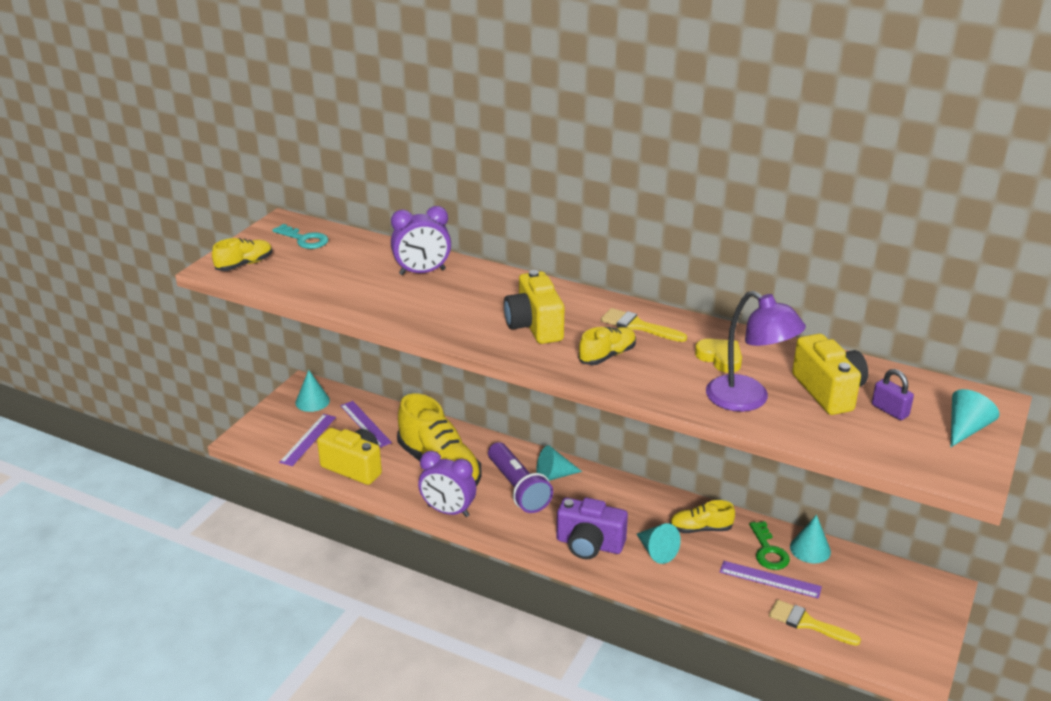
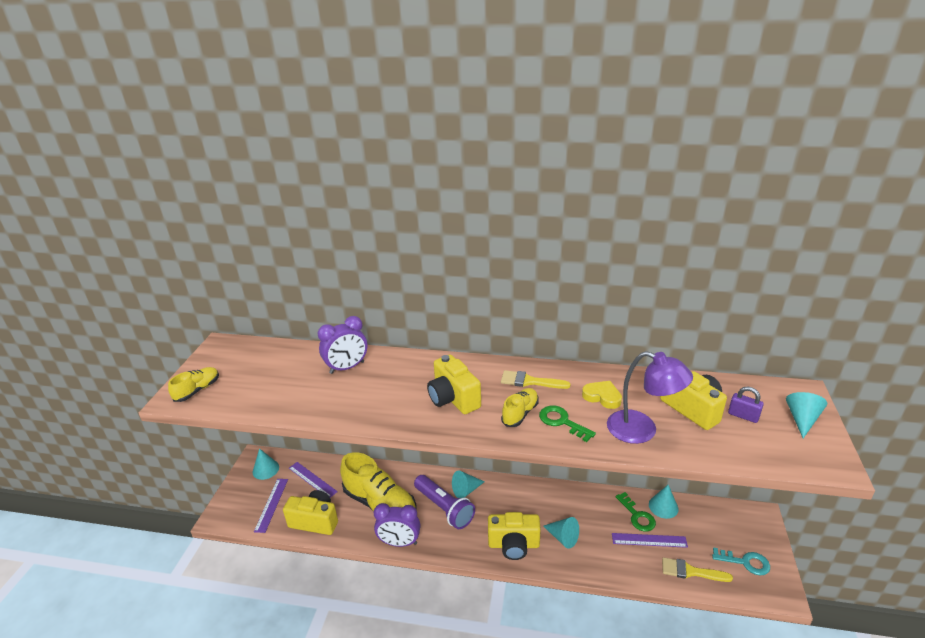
camera: 15 degrees left, 0 degrees up
(304, 239) = (242, 357): turquoise key -> turquoise key (745, 562)
(589, 544) = (513, 545): purple camera -> yellow camera
(653, 373) = (561, 422): none -> green key
(700, 528) = (584, 509): yellow shoe -> none

